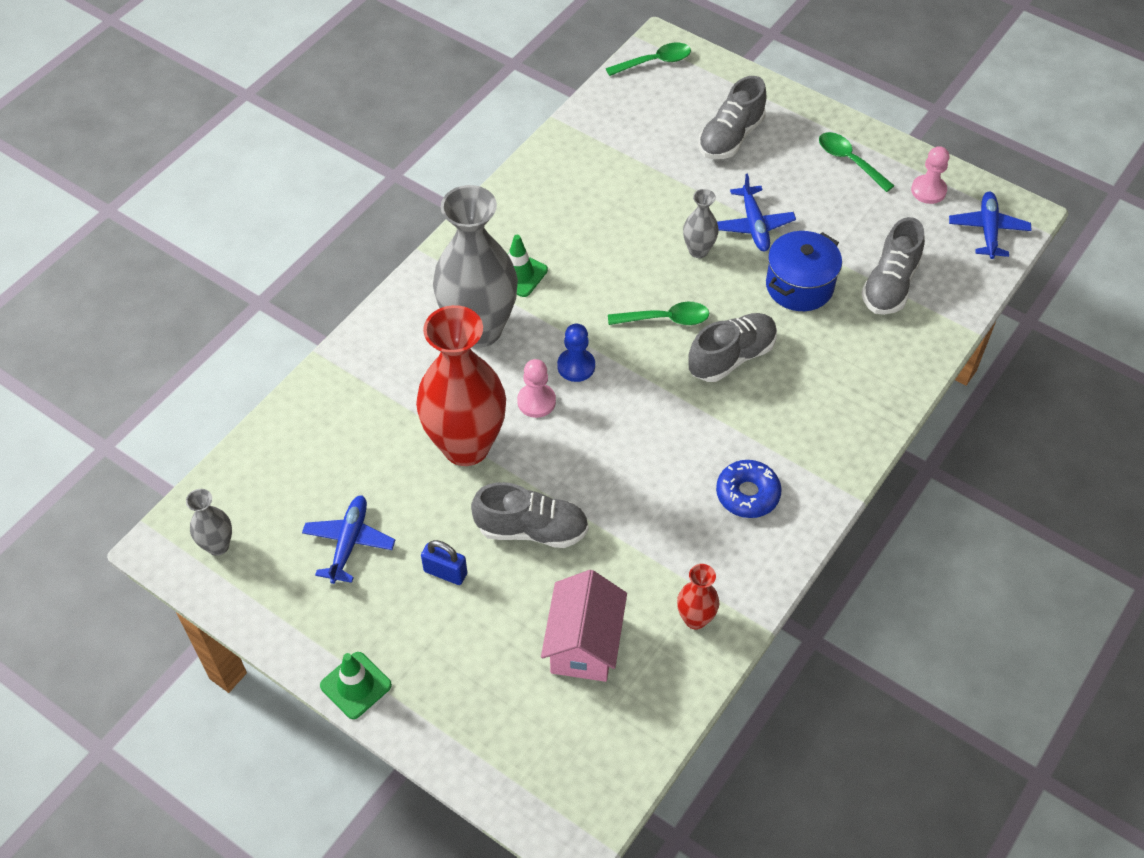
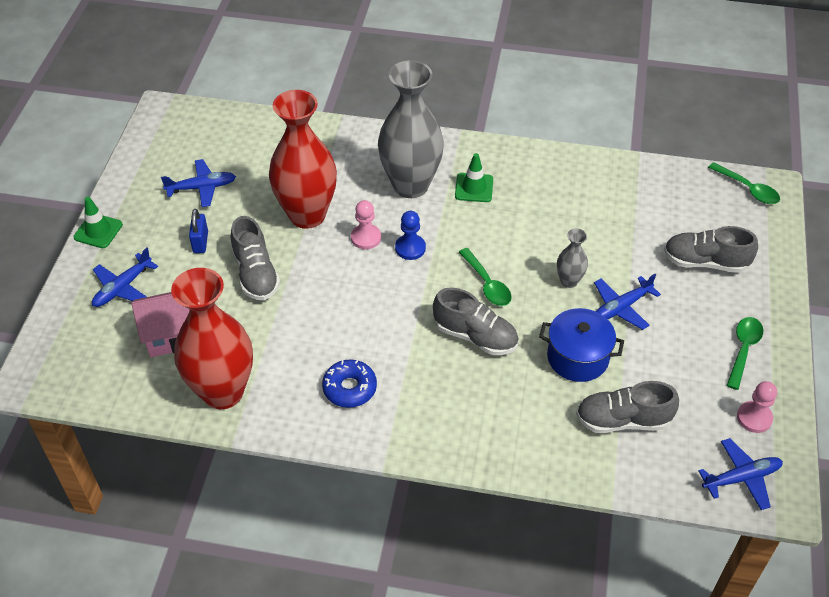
camera: 65 degrees right, 5 degrees down
(218, 545) = (172, 131): grey vase -> none
(474, 682) = (123, 287): none -> blue plane
(695, 619) = (223, 392): red vase -> red vase, size x2.24

